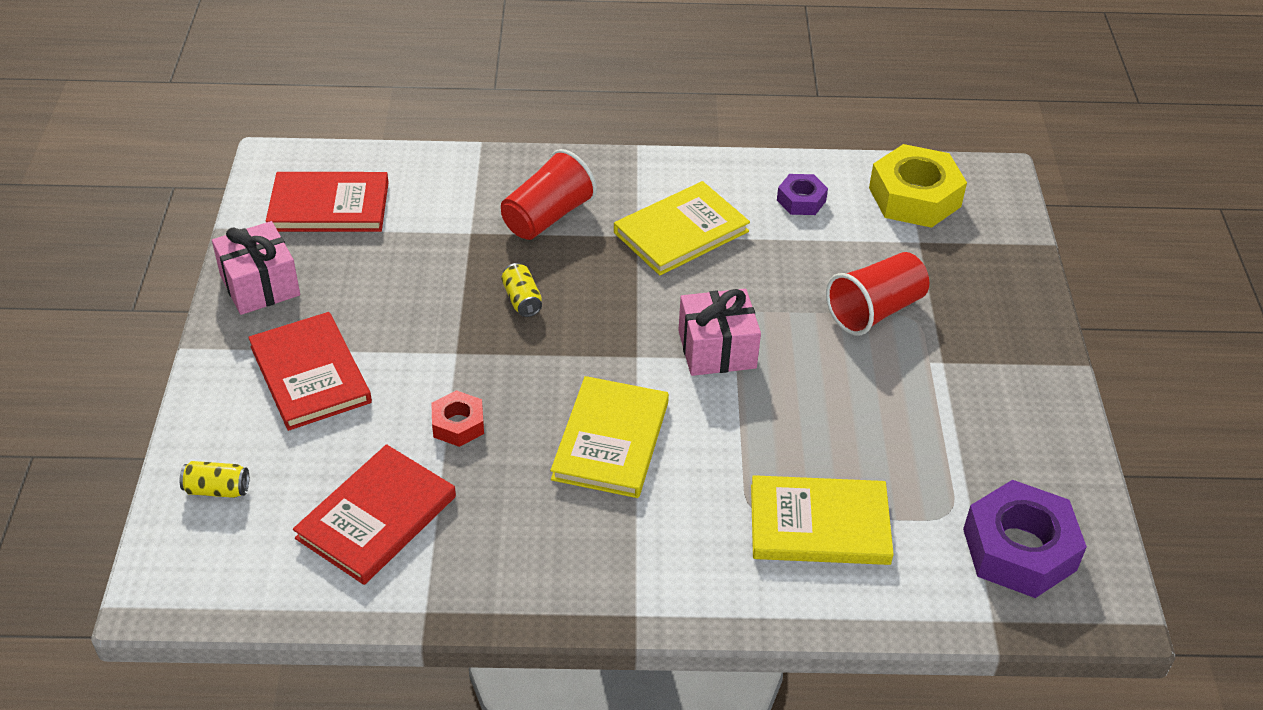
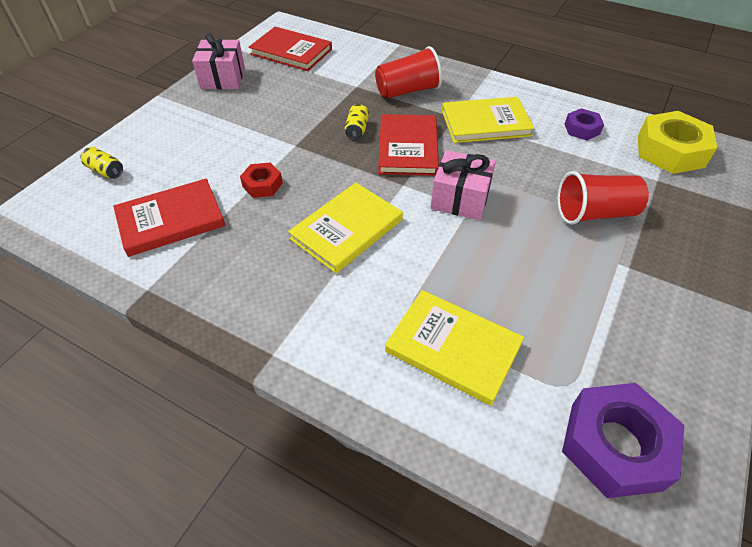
camera: 30 degrees right, 5 degrees up
(310, 374) = (207, 129): red book -> red book (408, 148)

